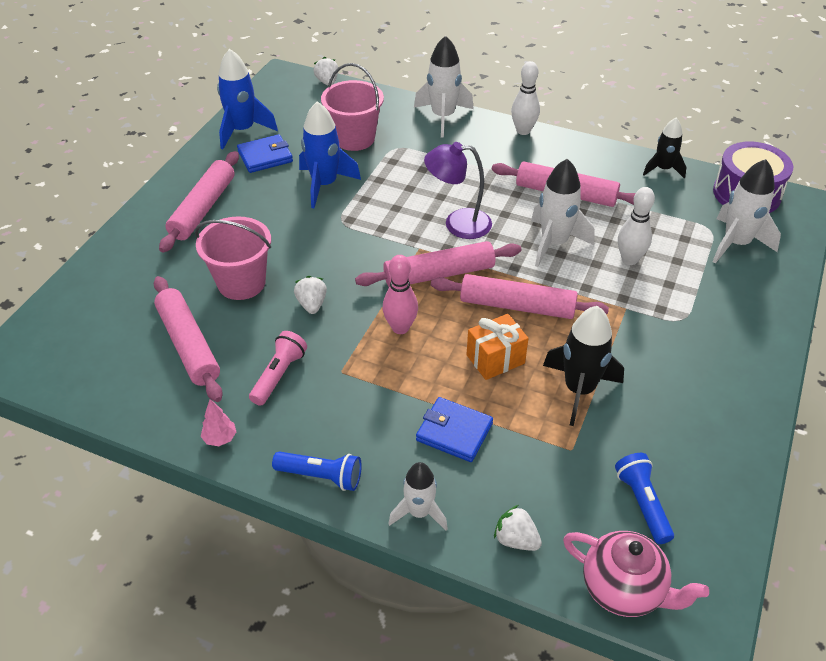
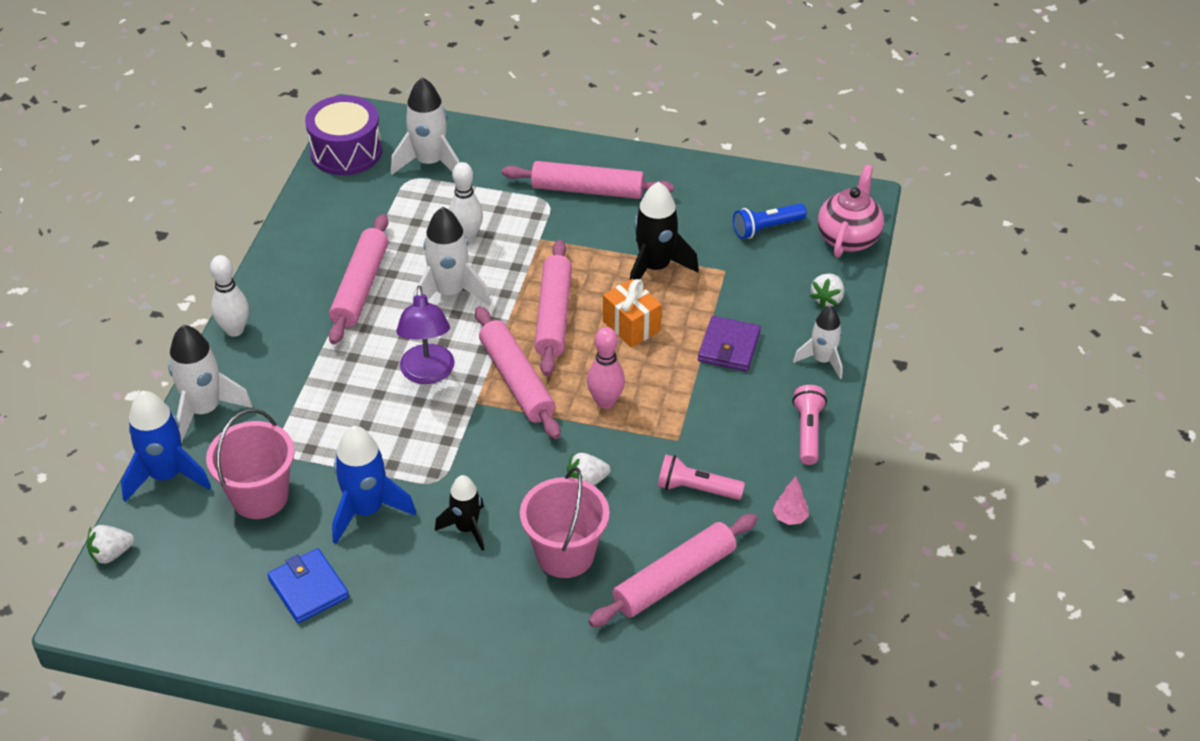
camera: 100 degrees left, 0 degrees up
(203, 209) = (432, 631): pink rolling pin -> pink rolling pin (587, 190)
(243, 130) = (245, 630): blue rocket -> blue rocket (166, 475)
(321, 476) = (808, 432): blue flashlight -> pink flashlight
(454, 432) = (729, 347): blue wallet -> purple wallet
(663, 169) = (307, 211): black rocket -> black rocket (466, 528)

